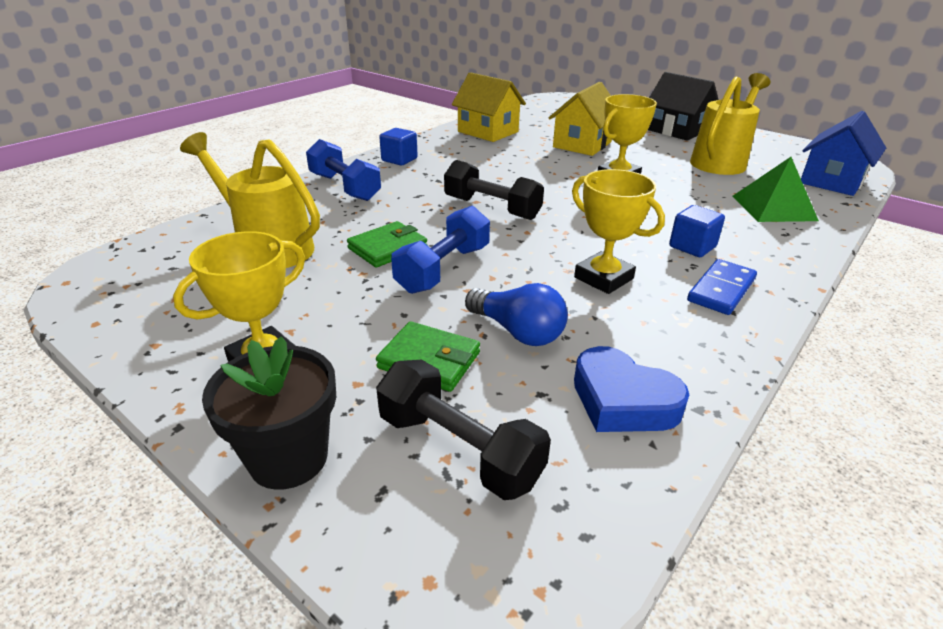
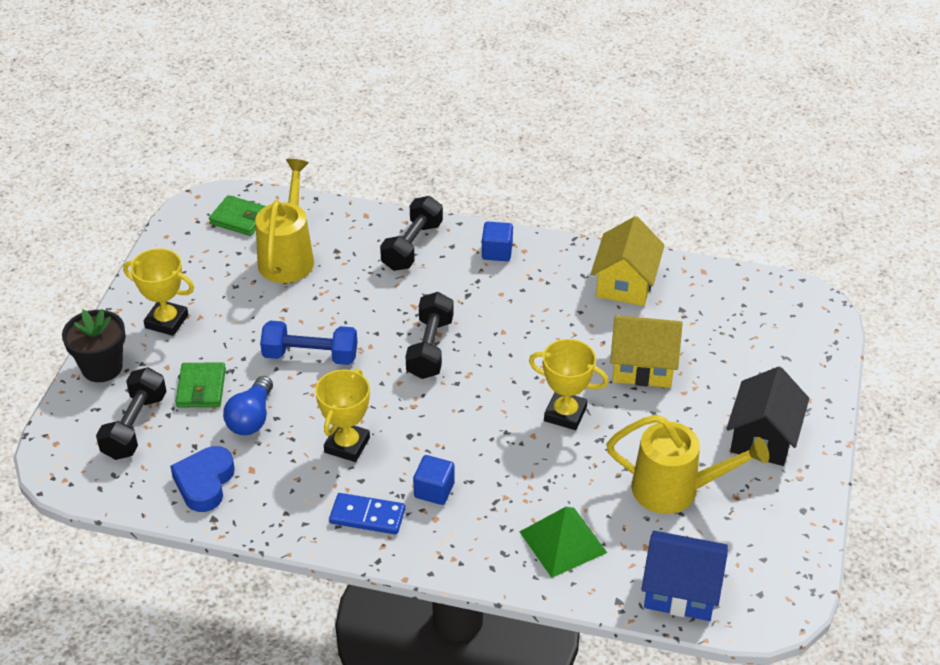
camera: 65 degrees right, 10 degrees up
(345, 187) = (412, 246): blue dumbbell -> black dumbbell
(387, 248) = (323, 315): green wallet -> green wallet (239, 218)

